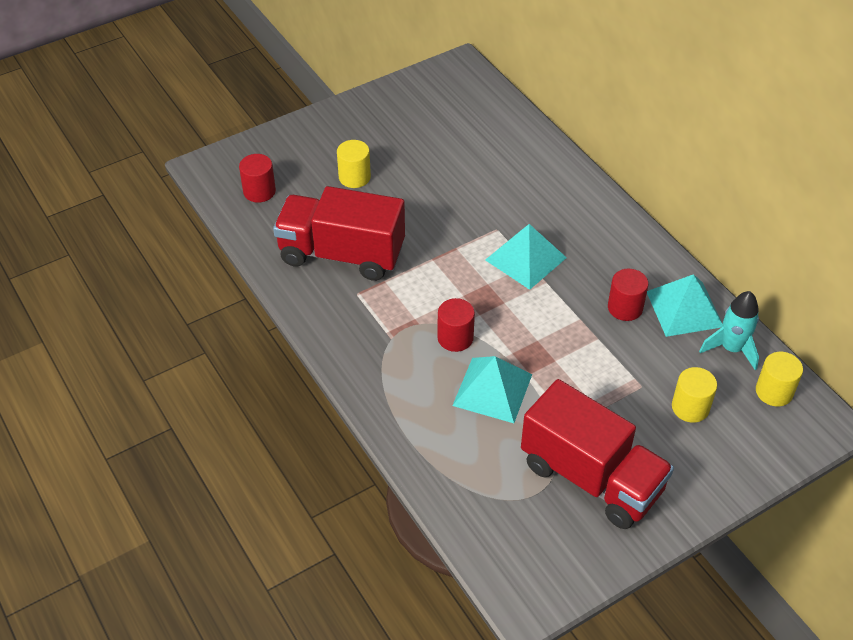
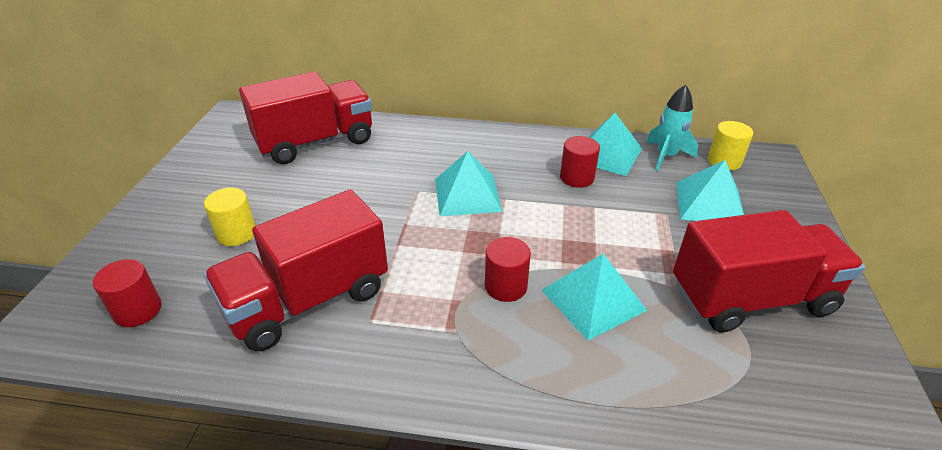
camera: 50 degrees left, 10 degrees down
(484, 135) = (315, 142): none -> red truck
(690, 407) = (710, 203): yellow cylinder -> turquoise pyramid

